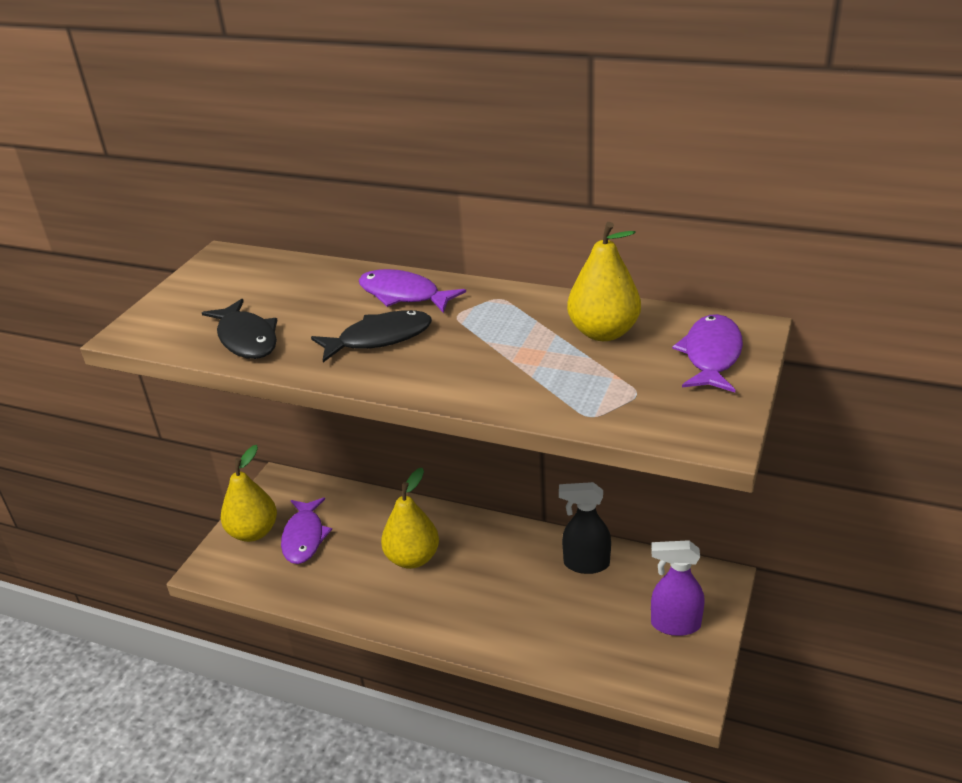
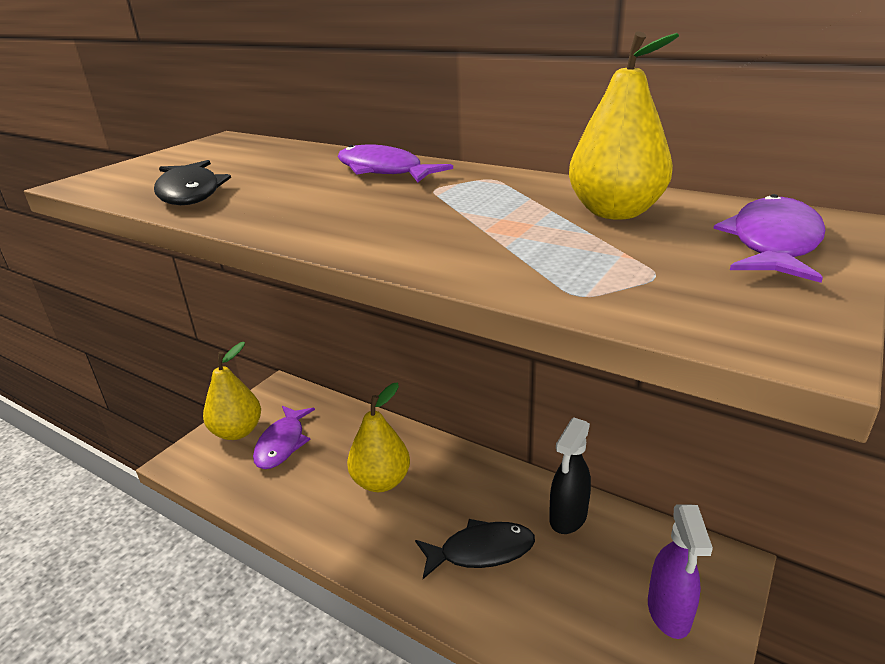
camera: 10 degrees right, 5 degrees down
(379, 338) = (333, 201): black fish -> black fish (481, 551)
(585, 564) = (568, 517): black spray bottle -> black spray bottle turned 75 degrees counterclockwise
(675, 624) = (669, 613): purple spray bottle -> purple spray bottle turned 105 degrees counterclockwise

